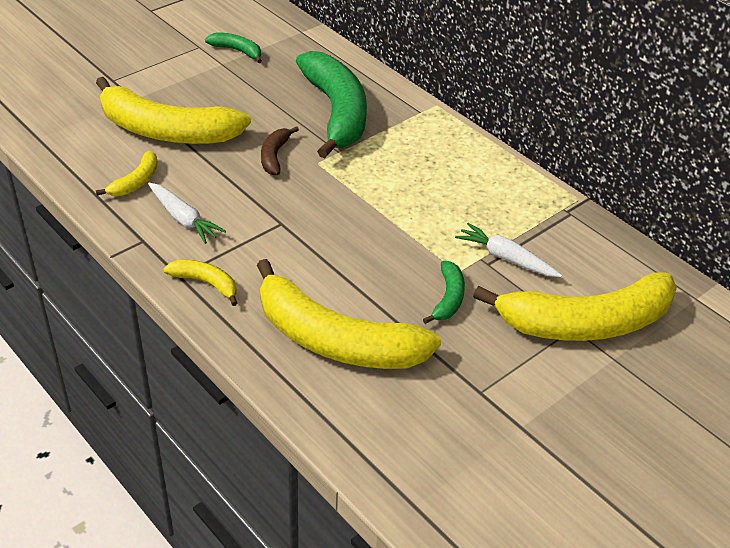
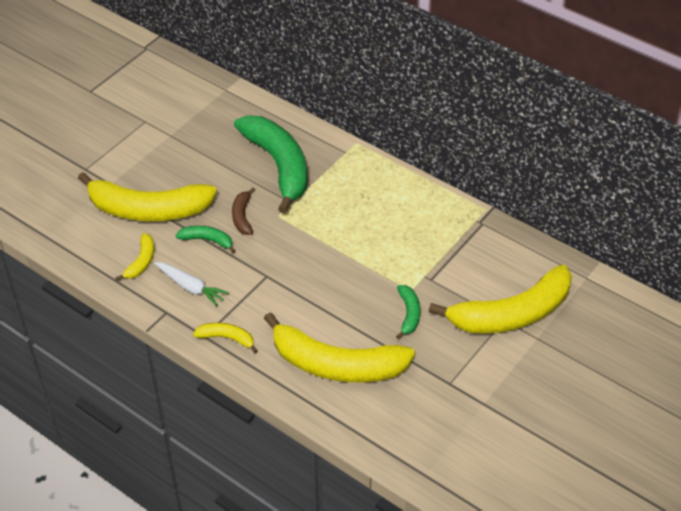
camera: 10 degrees left, 5 degrees up
(237, 51) = (178, 120): green banana -> green banana (207, 240)
(506, 258) = (443, 272): white carrot -> none

